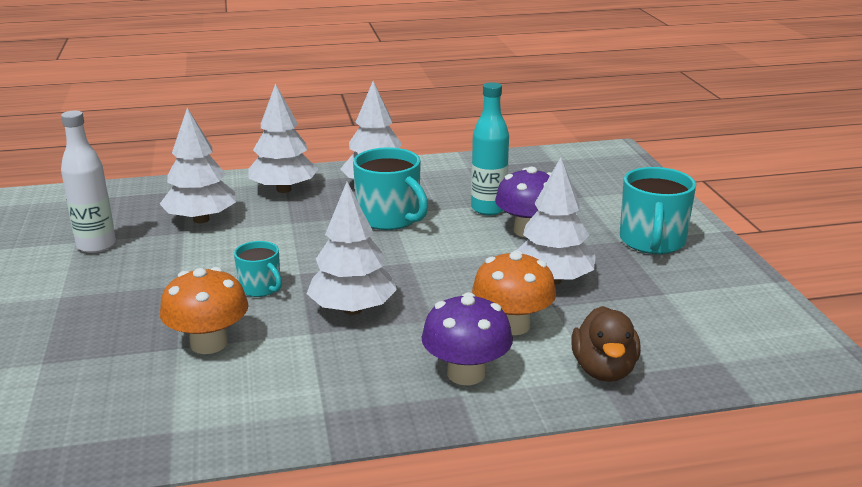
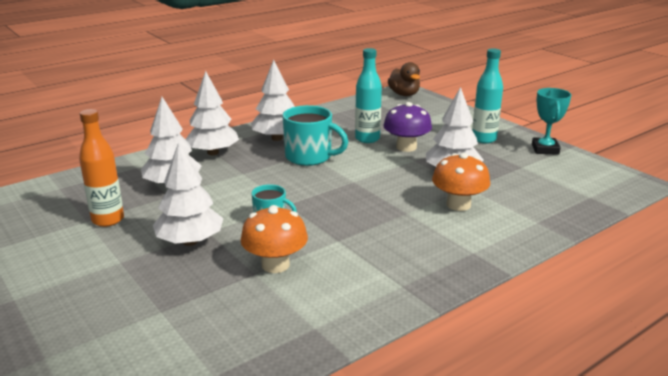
camera: 25 degrees left, 0 degrees up
(96, 245) = (108, 220): white bottle -> orange bottle
(352, 309) = (349, 219): white tree -> white tree (190, 241)
(466, 373) = (463, 239): purple mushroom -> none
(604, 370) = (536, 217): brown duck -> brown duck (404, 94)
(652, 241) = (484, 139): turquoise mug -> turquoise bottle
(730, 275) = (545, 149): none -> turquoise trophy

